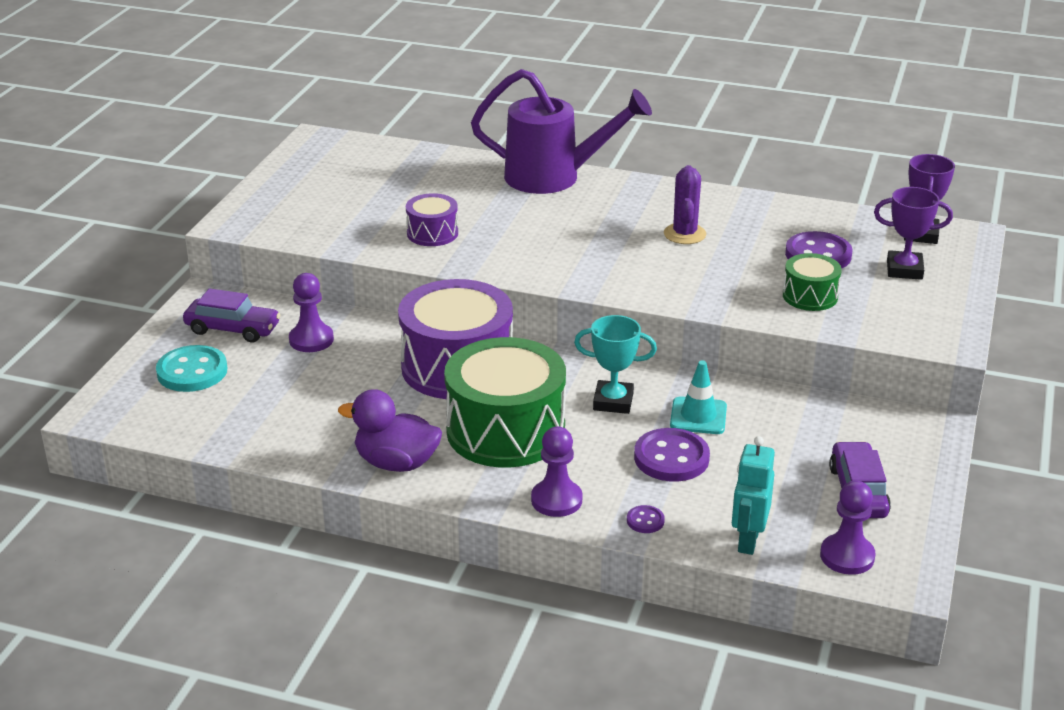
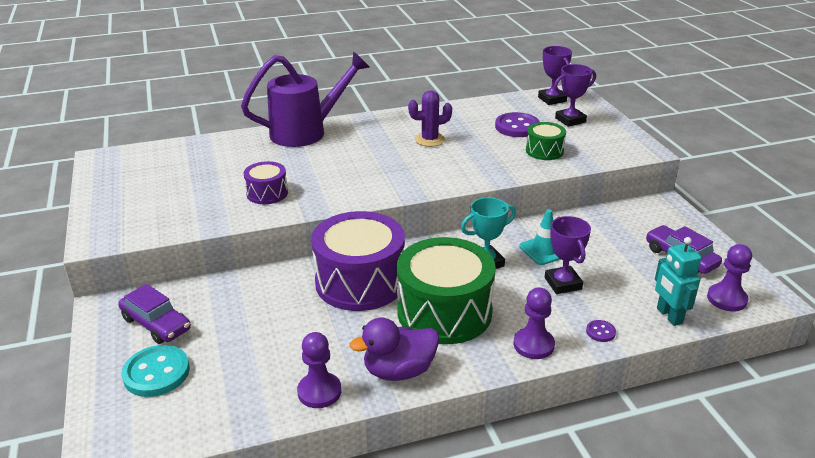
camera: 35 degrees left, 0 degrees up
(232, 329) = (156, 324): purple car -> purple car turned 60 degrees clockwise
(311, 340) = (230, 306): purple pawn -> purple pawn (319, 392)
(671, 458) = (563, 283): purple button -> purple trophy
(684, 234) = (430, 140): purple cactus -> purple cactus turned 75 degrees counterclockwise

